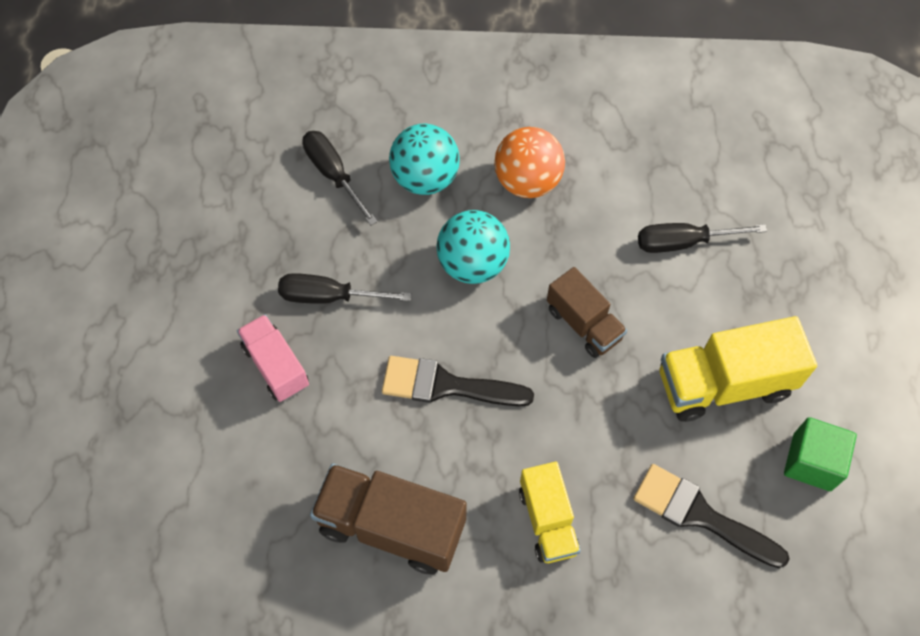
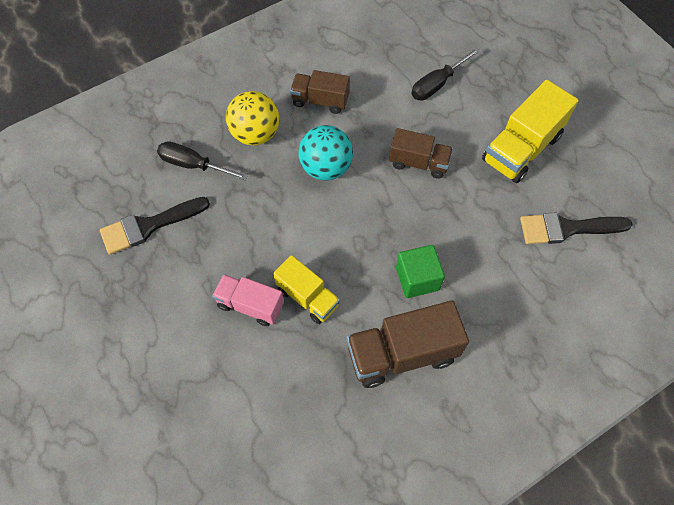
camera: 35 degrees left, 0 degrees up
(329, 297) = (251, 241): black screwdriver -> none
(425, 178) = (255, 134): turquoise ball -> yellow ball
(446, 385) = (367, 248): black brush -> black brush (148, 226)
(527, 182) = (320, 101): orange ball -> brown truck
(548, 520) = (489, 287): yellow truck -> yellow truck (307, 297)
(812, 462) = (599, 162): green cube -> green cube (417, 279)

